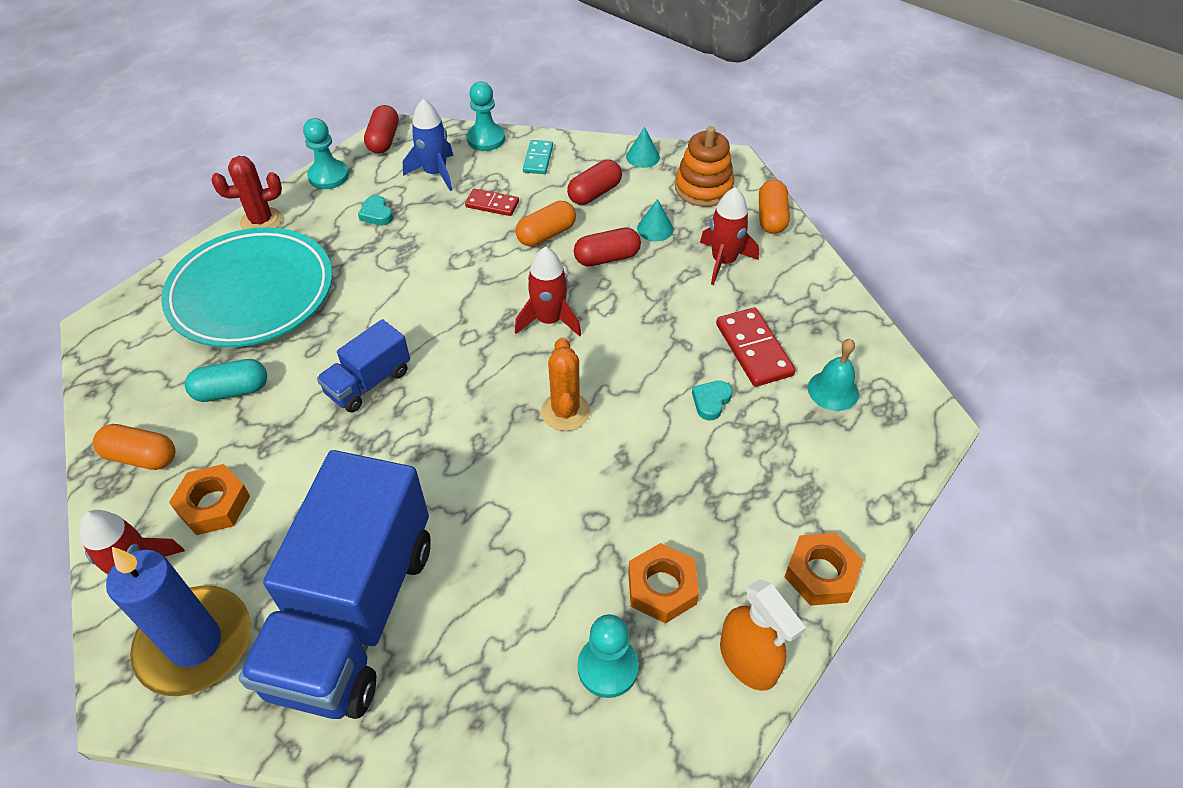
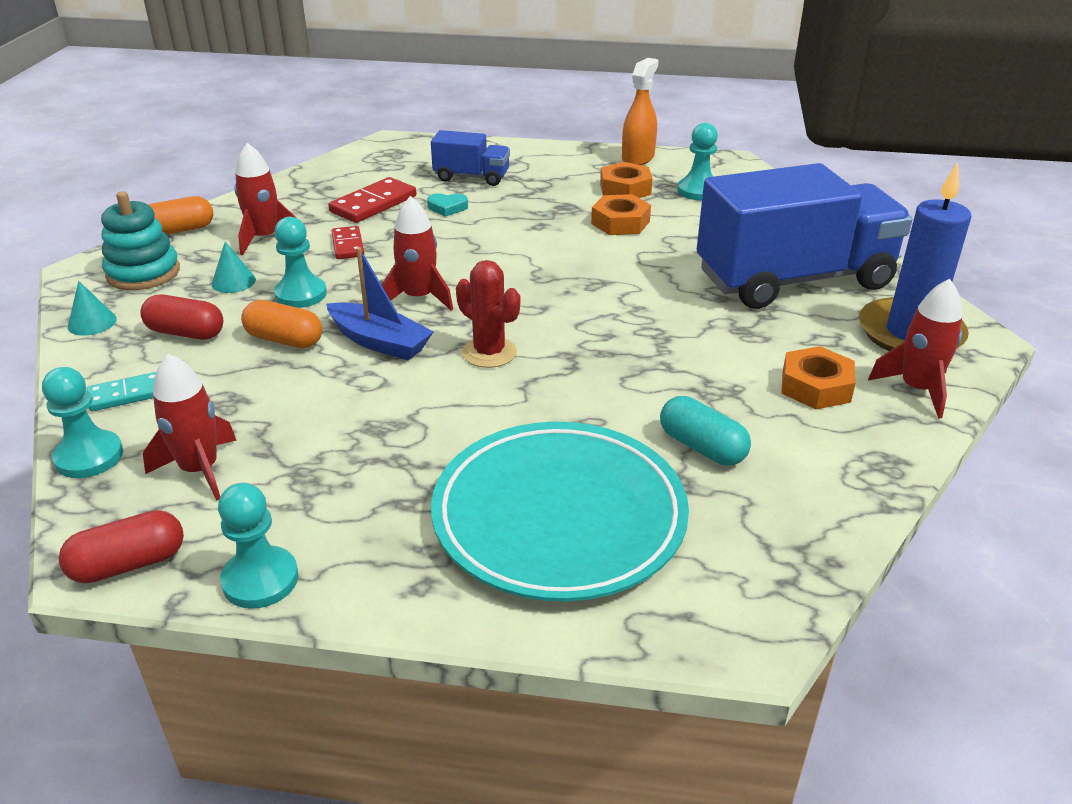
camera: 120 degrees left, 15 degrees down
(141, 457) = (839, 462): orange capsule -> none
(261, 221) = (415, 596): red cactus -> red cactus (489, 353)
(368, 382) = (595, 365): blue truck -> blue truck (471, 177)
(377, 214) = (325, 483): turquoise heart -> none
(435, 173) = (200, 470): blue rocket -> red rocket
(492, 204) = (248, 395): red domino -> red domino (348, 245)
(503, 279) = (380, 342): none -> blue boat
(565, 412) = (520, 258): orange cactus -> none
(607, 258) = (301, 294): red capsule -> turquoise pawn
(703, 188) = (143, 273): orange stacking toy -> turquoise stacking toy
(820, 574) = (555, 151): orange nut -> orange nut (620, 222)
(833, 390) = (392, 171): turquoise bell -> none

